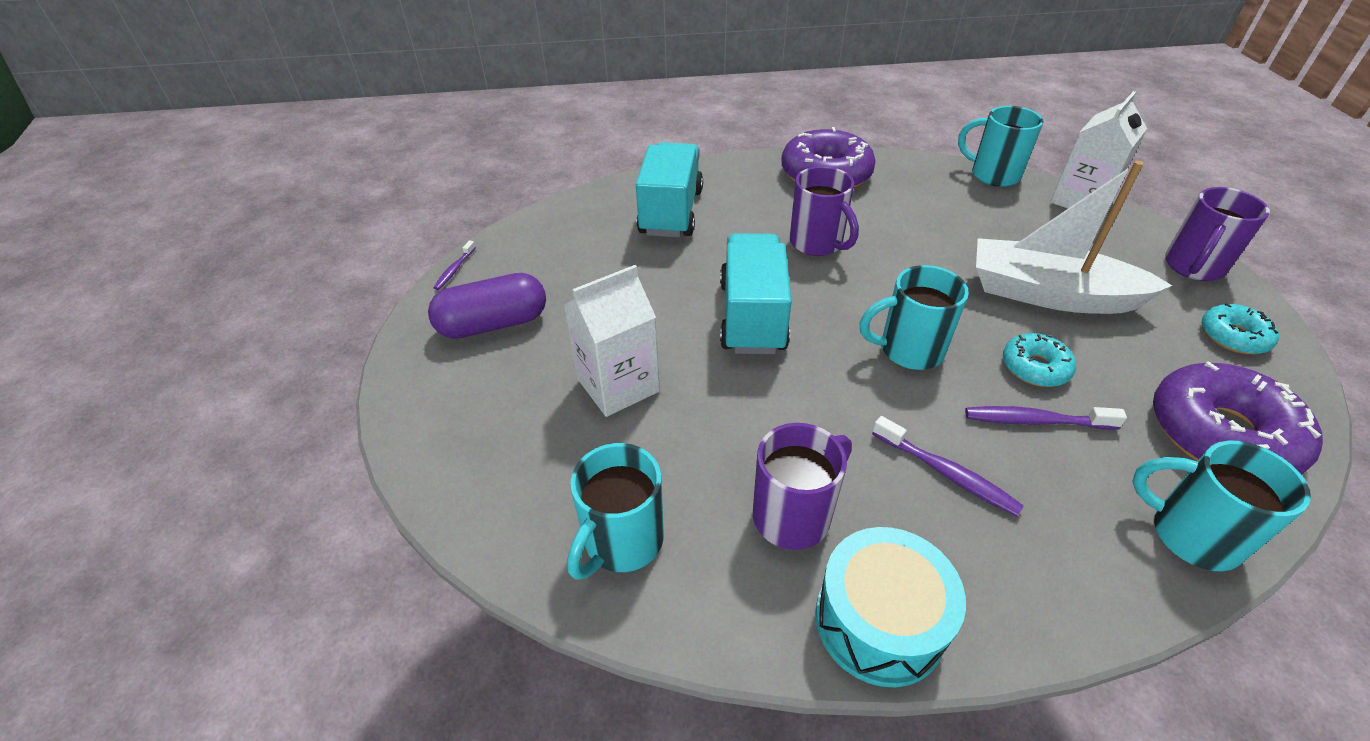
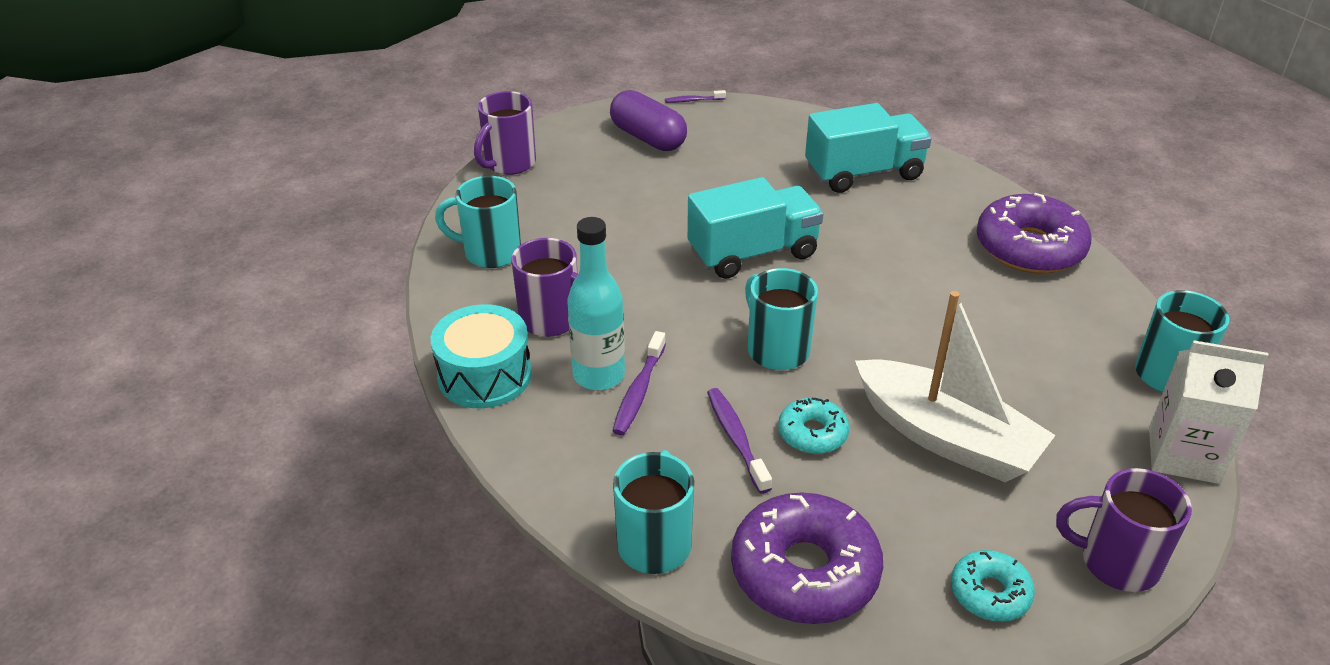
camera: 65 degrees right, 5 degrees down
(618, 385) = (625, 210): white carton -> none
(817, 243) = (894, 267): purple mug -> purple mug (509, 164)
(911, 500) = (599, 375): none -> turquoise bottle
(1049, 294) = (946, 437): white boat -> white boat turned 135 degrees clockwise

